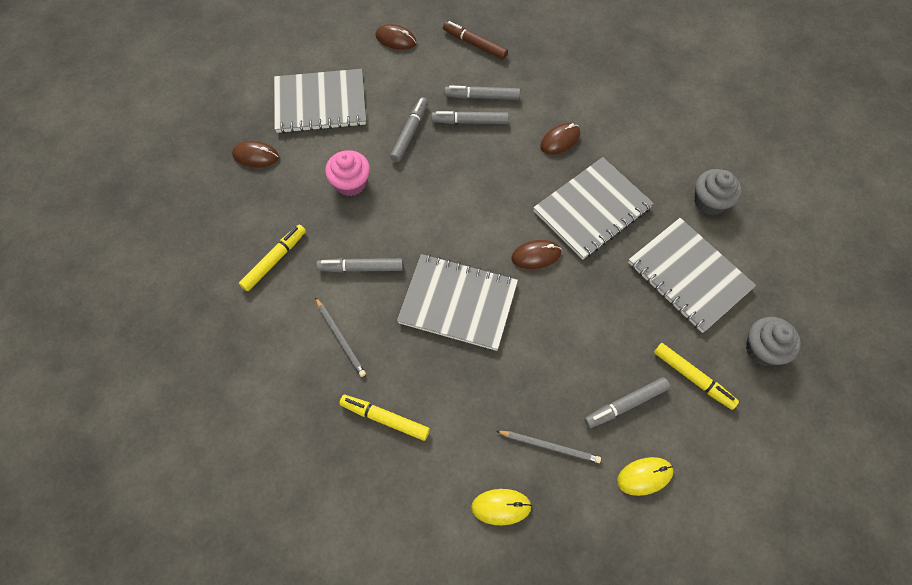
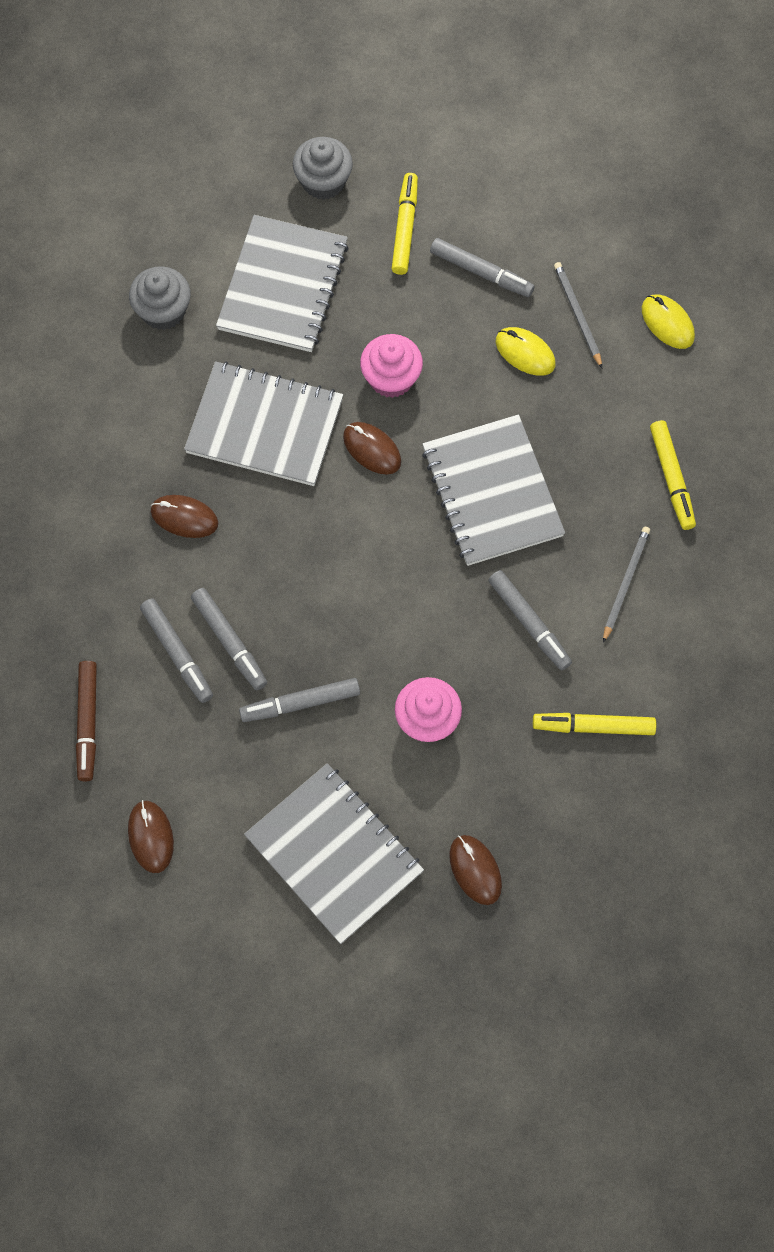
camera: 125 degrees left, 5 degrees up
(579, 296) = (391, 378): none -> pink cupcake
(644, 476) = (541, 221): yellow mouse -> yellow mouse (525, 353)

